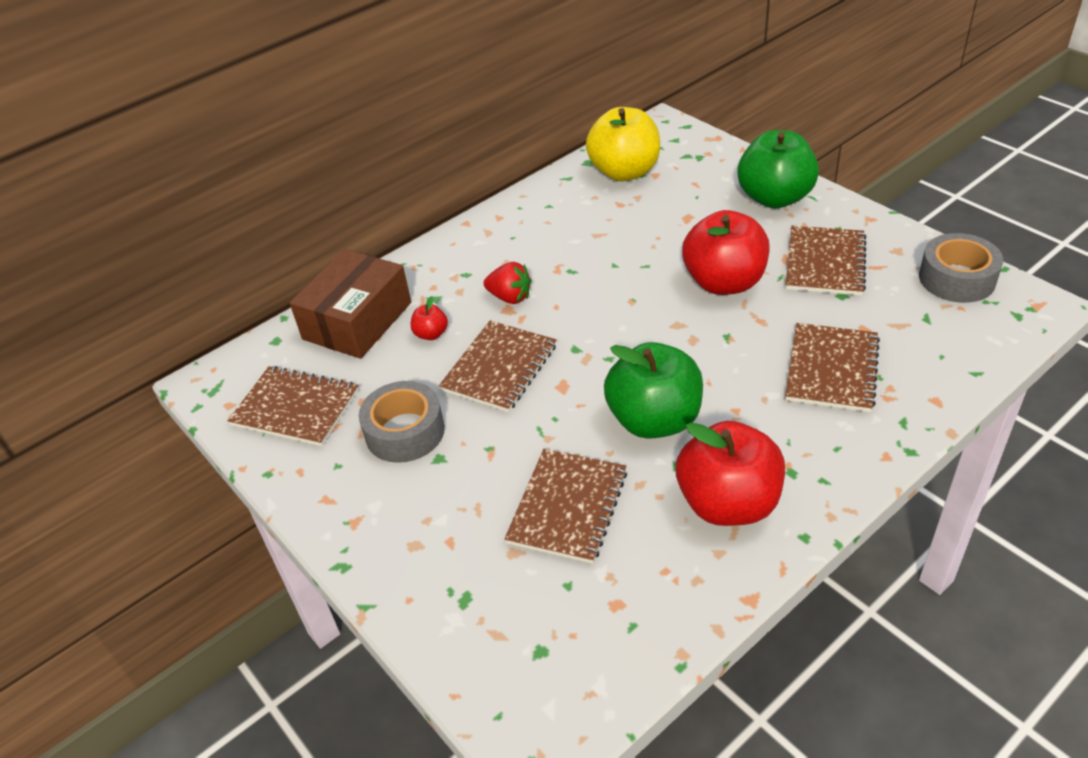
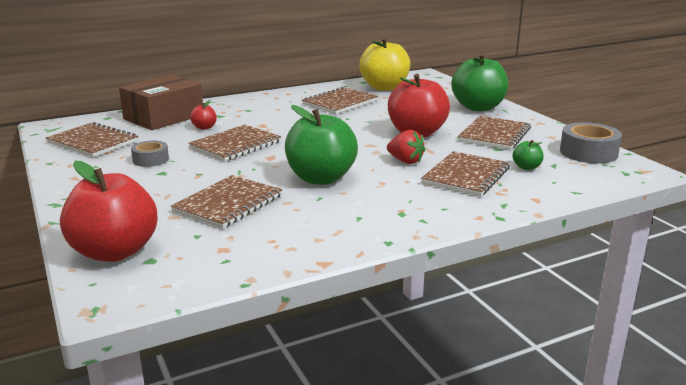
camera: 10 degrees right, 20 degrees down
(405, 432) = (150, 160): grey tape -> grey tape, size x0.62
(510, 297) = (268, 121): red strawberry -> red strawberry (405, 161)
(584, 226) = (340, 102): none -> brown notebook
(728, 503) = (343, 219): red apple -> red apple (115, 252)
(896, 331) = (526, 167): none -> green apple

